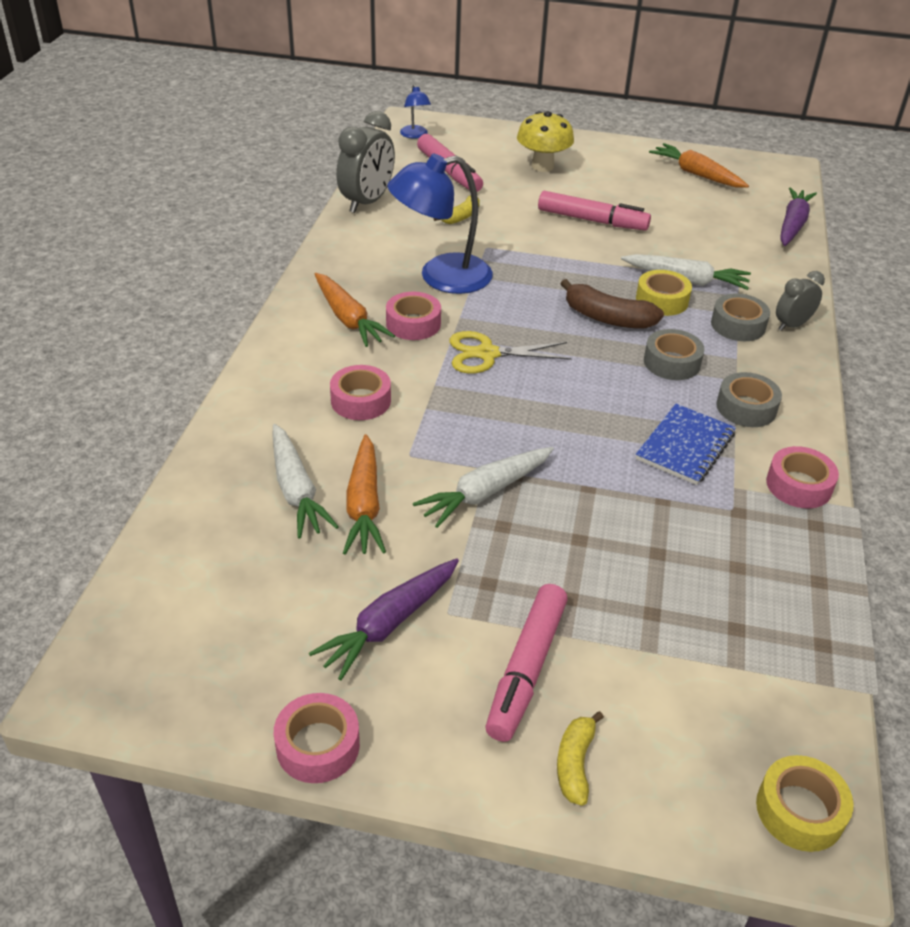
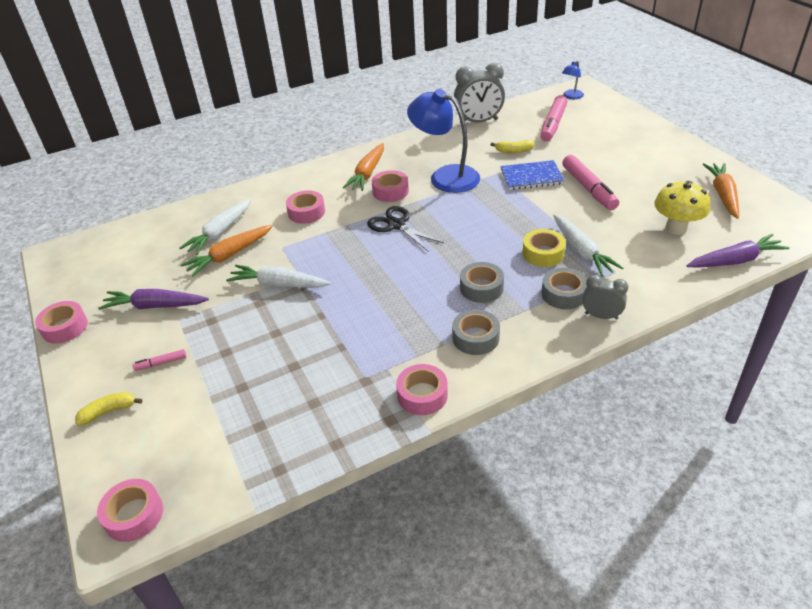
camera: 55 degrees right, 0 degrees up
(487, 354) = (396, 225): yellow scissors -> black scissors
(527, 668) = (161, 363): pink marker -> pink marker, size x0.46
(542, 166) = (617, 144): yellow mushroom -> yellow mushroom (676, 228)
(607, 318) = (491, 244): brown banana -> none
(685, 446) = (403, 332): blue notebook -> blue notebook (531, 177)
(799, 810) = (134, 515): yellow tape -> pink tape

